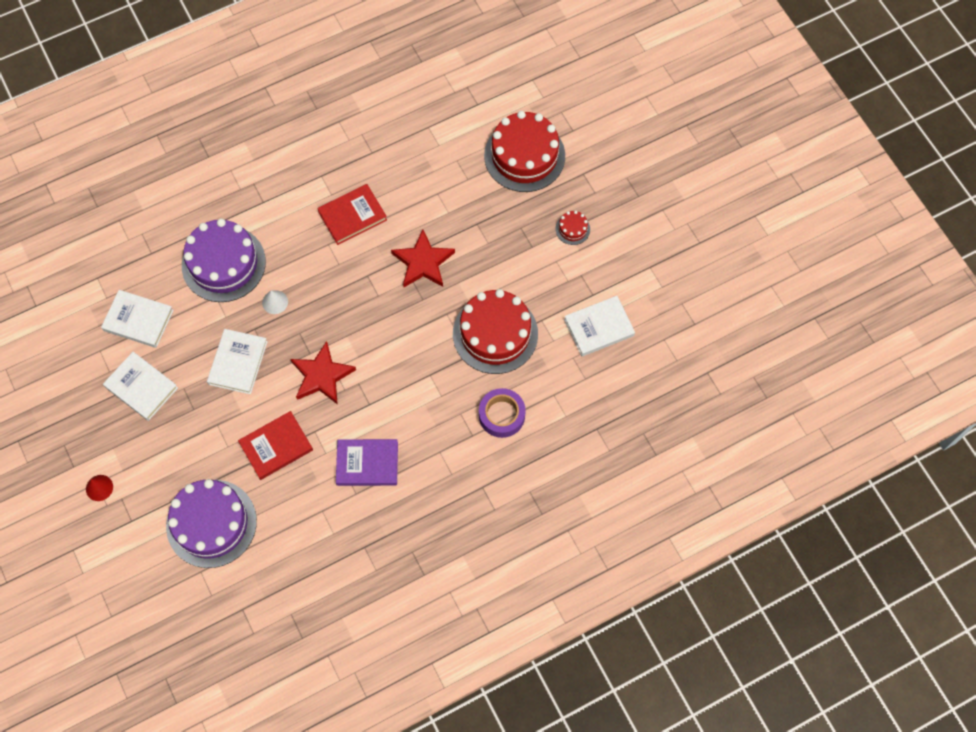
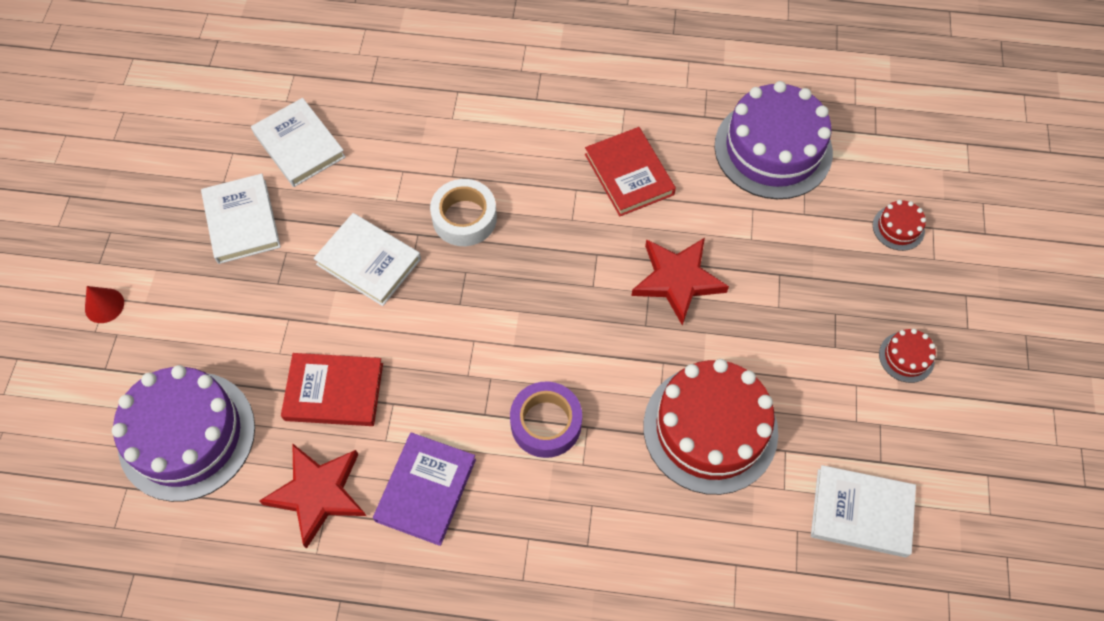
camera: 35 degrees right, 5 degrees down
(223, 263) = (440, 140): purple cake -> purple cake (773, 149)
(238, 363) = (368, 261): white book -> white book turned 75 degrees clockwise
(275, 302) = (464, 218): white cone -> white tape
(322, 375) = (453, 340): red star -> red star (318, 493)
(352, 216) = (629, 174): red book -> red book turned 60 degrees clockwise
(367, 463) = (426, 490): purple book -> purple book turned 75 degrees clockwise
(501, 415) = (645, 545): purple tape -> purple tape (546, 423)
(524, 156) = (898, 228): red cake -> red cake, size x0.42

